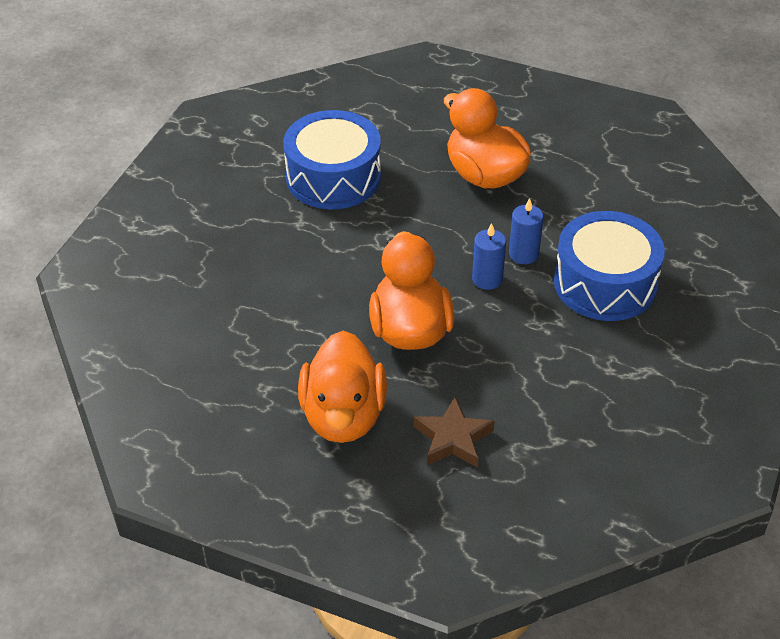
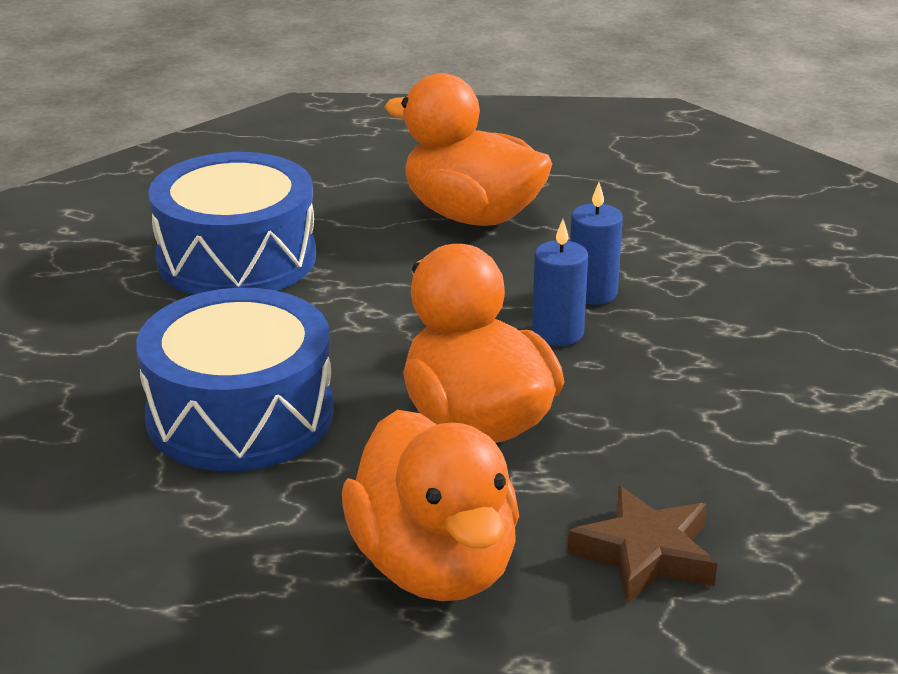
camera: 20 degrees left, 15 degrees down
(605, 283) = (737, 303): blue drum -> blue drum (240, 415)

